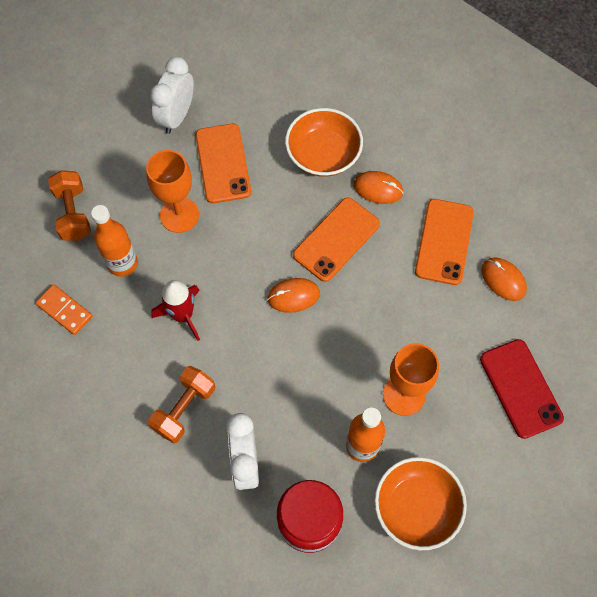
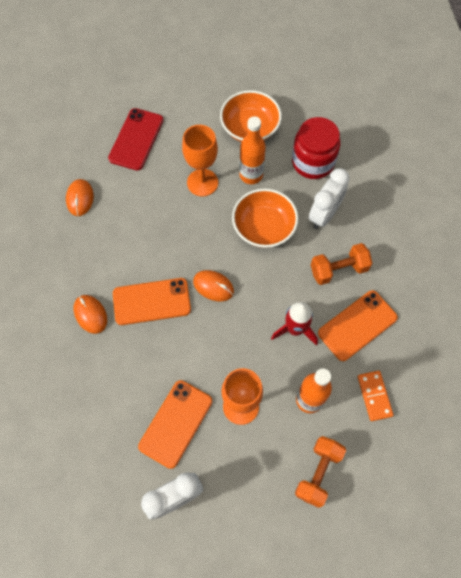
camera: 140 degrees left, 0 degrees up
(323, 155) = (100, 370): orange bowl -> orange bowl (264, 227)
(444, 242) = (88, 247): orange phone -> orange phone (357, 325)

